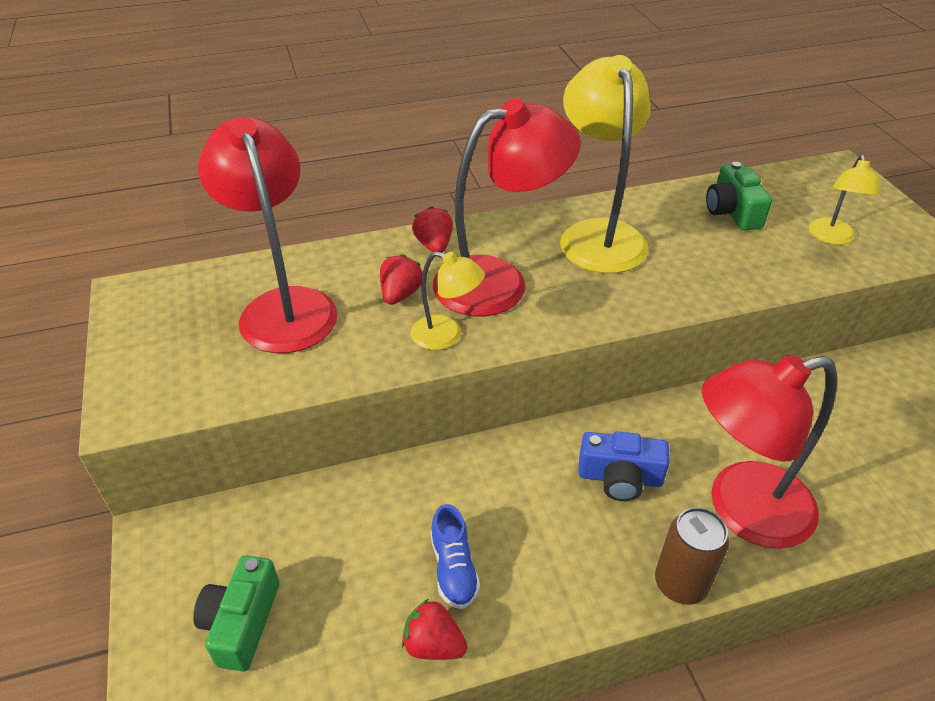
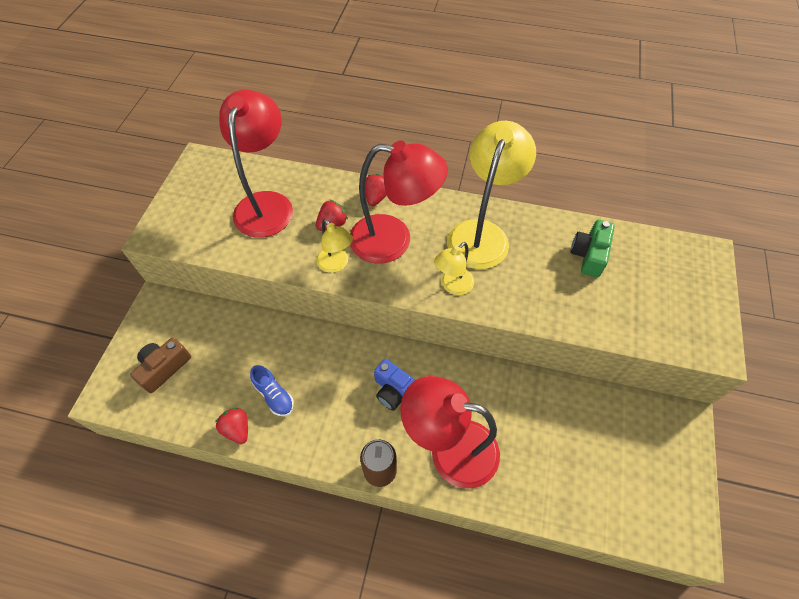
camera: 30 degrees right, 15 degrees up
(242, 622) = (164, 368): green camera -> brown camera
(454, 568) = (274, 395): blue shoe -> blue shoe turned 60 degrees counterclockwise
(832, 238) = (642, 307): yellow lamp -> yellow lamp (452, 286)

